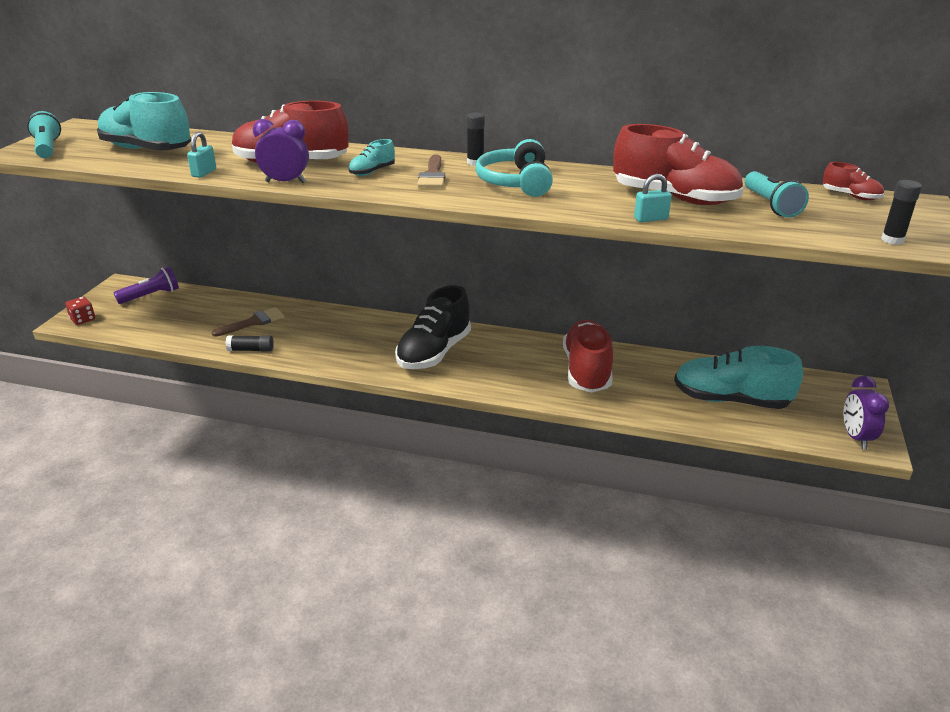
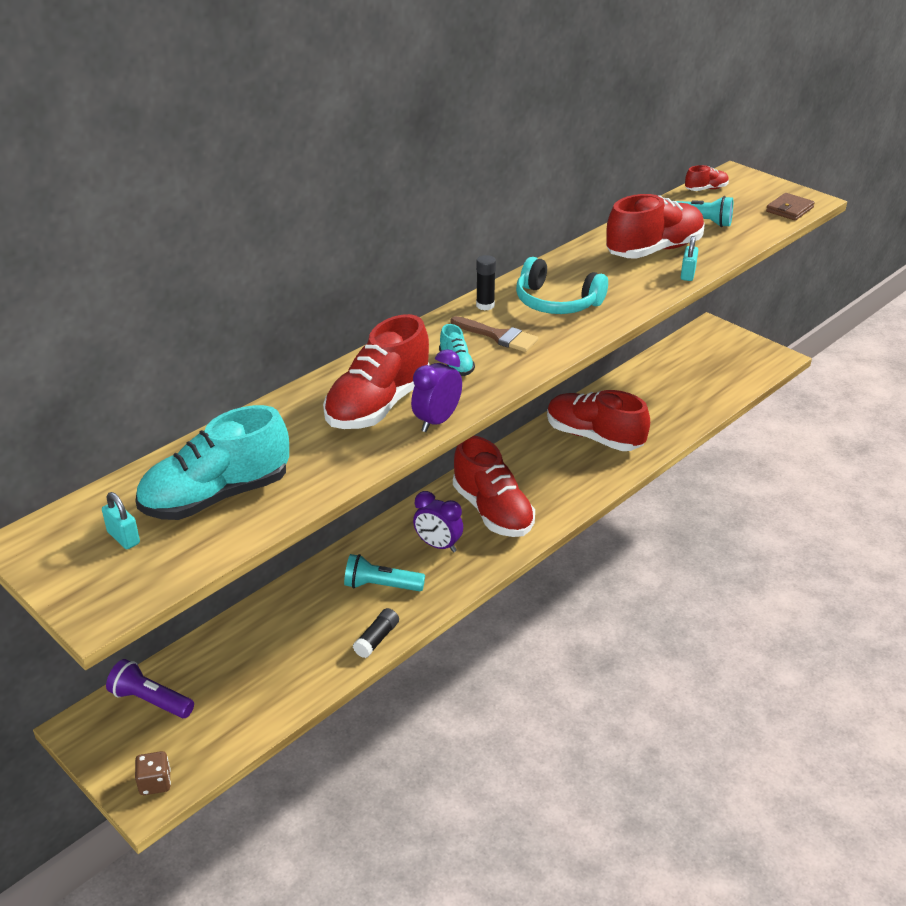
camera: 60 degrees left, 5 degrees up
(47, 148) = (109, 581): turquoise flashlight -> turquoise flashlight (381, 586)
(83, 319) = (155, 783): red dice -> brown dice
(151, 296) = (150, 701): purple flashlight -> purple flashlight turned 60 degrees counterclockwise
(204, 173) = (352, 468): turquoise padlock -> turquoise padlock (123, 538)
(253, 322) = (313, 622): brown brush -> none
(434, 353) = (492, 511): black shoe -> red shoe
(730, 400) = (686, 388): turquoise shoe -> none
(856, 438) = (766, 360): purple clock -> purple clock (438, 545)
(892, 240) = (789, 209): black glue stick -> brown wallet

